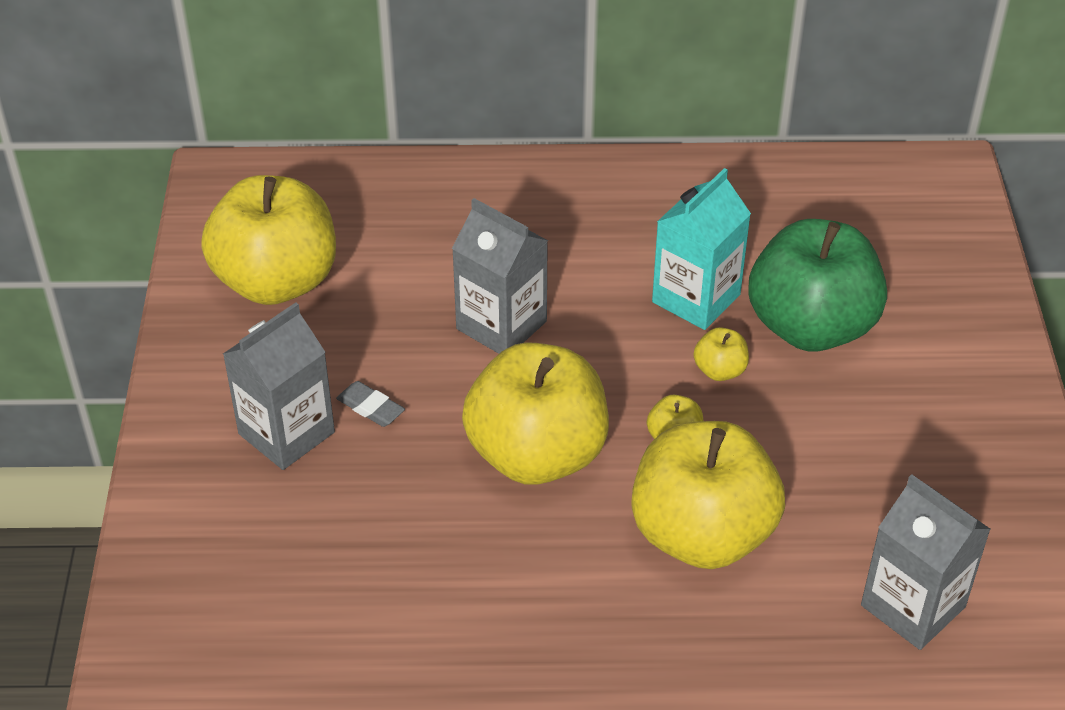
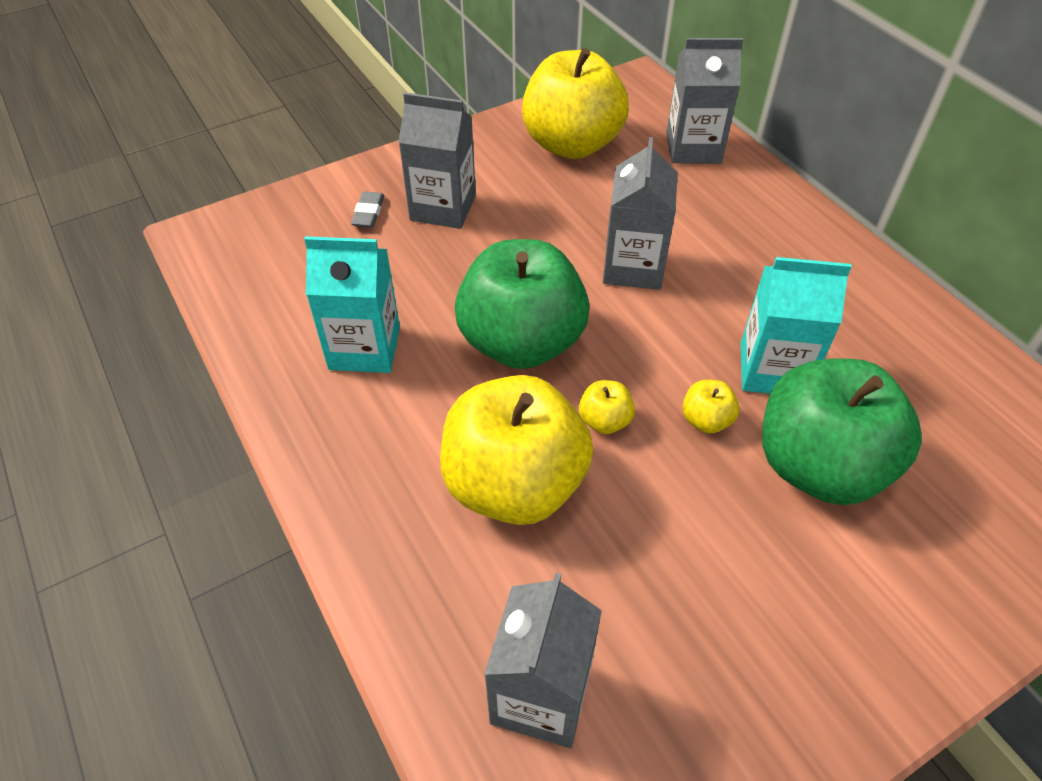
camera: 60 degrees right, 5 degrees up
(369, 194) = (693, 148): none -> grey carton
(370, 407) = (497, 236): grey eraser -> grey eraser (368, 213)
(451, 583) = (364, 348): none -> turquoise carton
(537, 454) = (521, 342): yellow apple -> green apple

